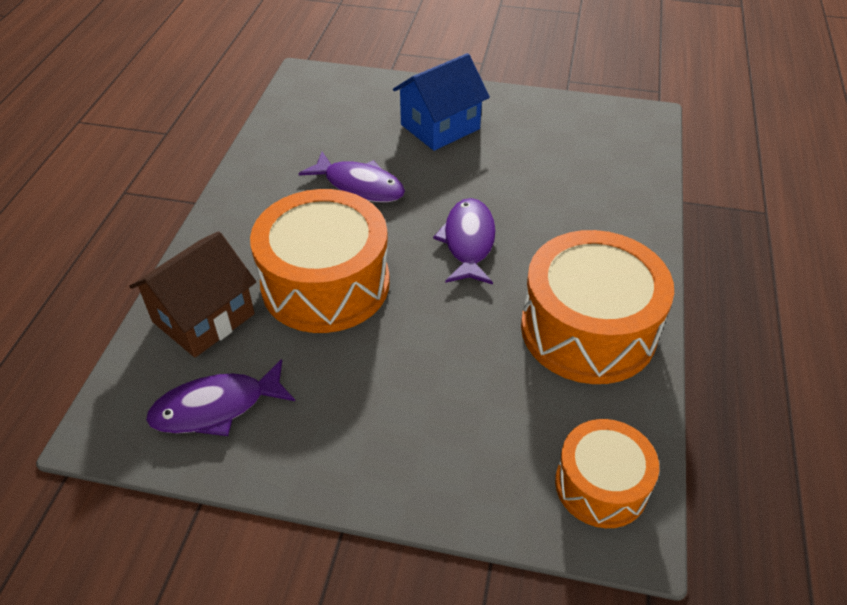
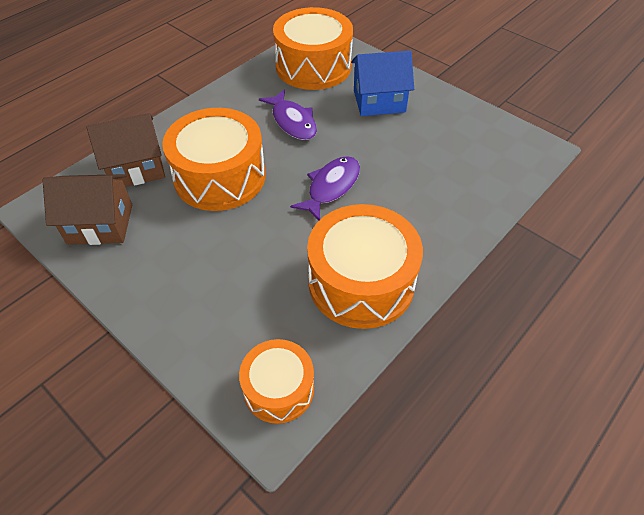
camera: 30 degrees right, 5 degrees up
(216, 407) = (100, 224): purple fish -> brown house
(329, 113) = (313, 66): none -> orange drum

